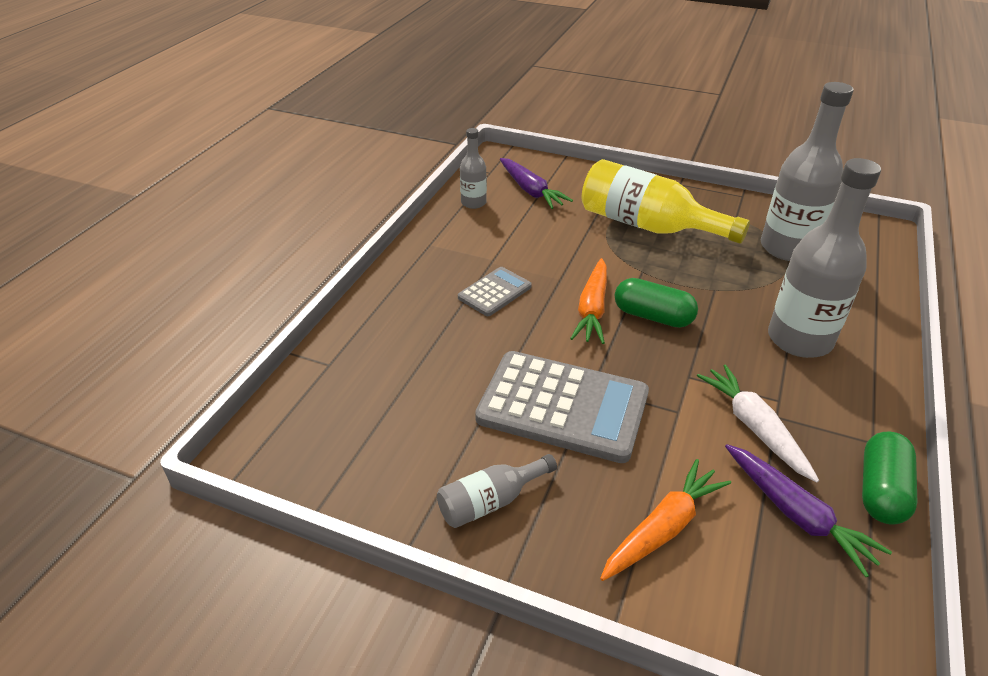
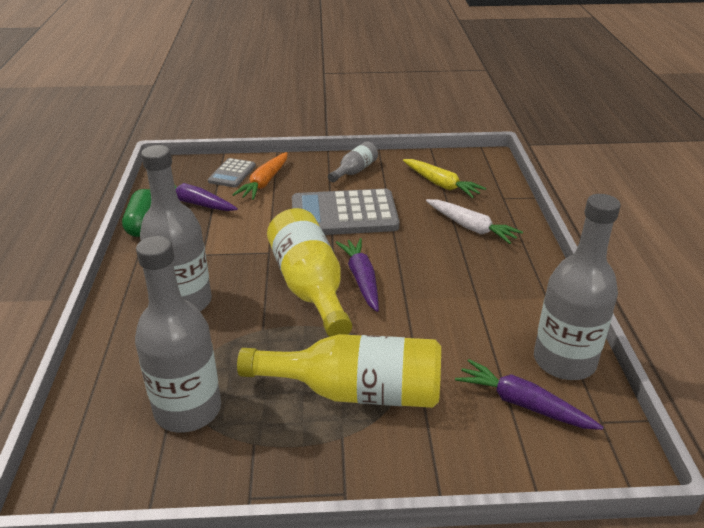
camera: 155 degrees right, 5 degrees down
(383, 418) = (441, 184): none -> yellow carrot
(473, 203) = (564, 361): grey bottle -> grey bottle, size x1.96
(494, 292) = (448, 270): grey calculator -> grey calculator (232, 173)
(592, 309) = (361, 279): orange carrot -> purple carrot
(653, 316) = (310, 287): green capsule -> yellow bottle
(754, 427) = (219, 234): white carrot -> white carrot (471, 227)

